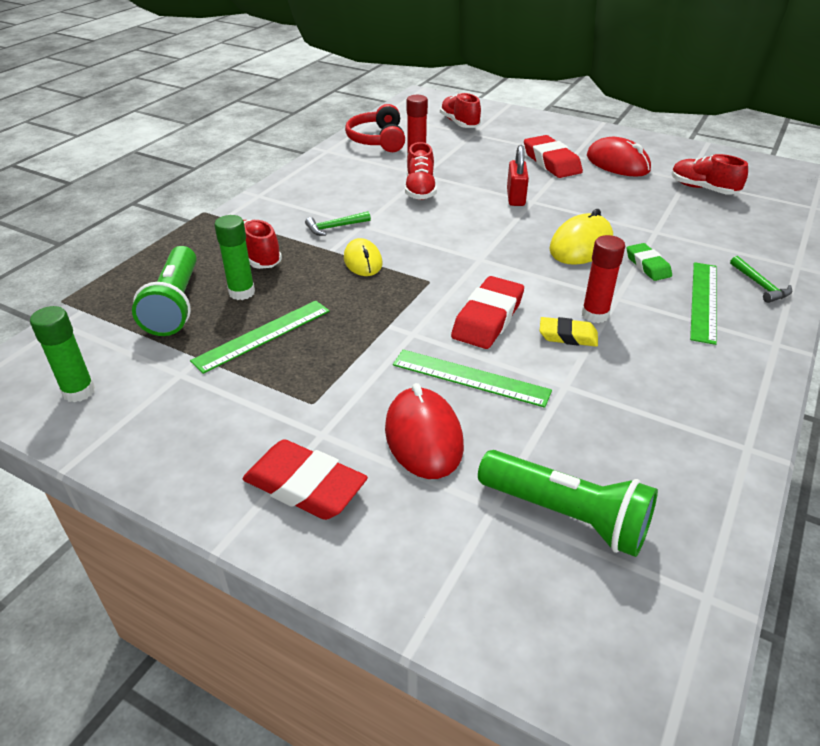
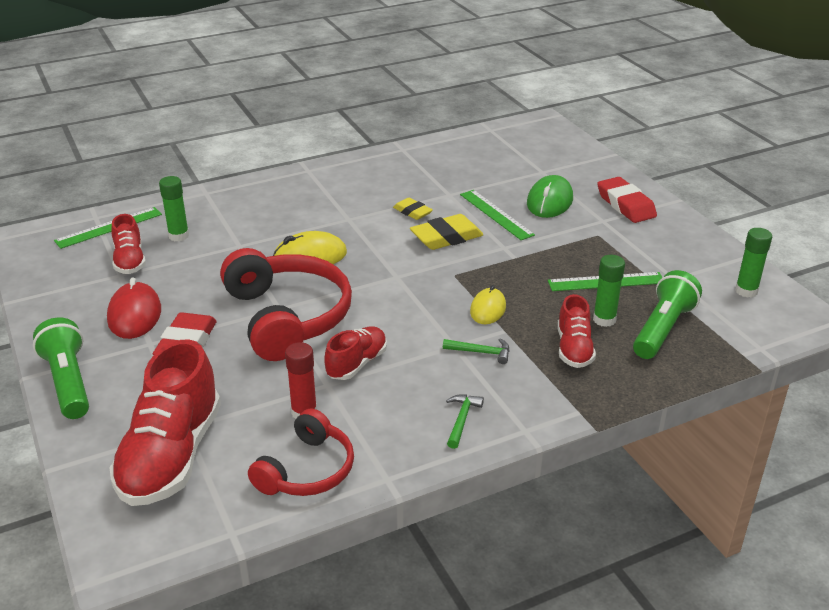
camera: 145 degrees left, 5 degrees down
(423, 437) = (549, 201): red mouse -> green mouse
(459, 123) = (171, 456): red shoe -> red shoe, size x1.86
(488, 318) = (446, 237): red eraser -> yellow eraser
(515, 197) = (287, 317): red padlock -> red headphones
(567, 515) = (514, 160): green flashlight -> green flashlight (68, 382)
(595, 315) = (378, 215): red glue stick -> none
(647, 266) = (293, 227): green eraser -> none
(704, 301) = (302, 198): green ruler -> green ruler (109, 227)
(717, 219) = (179, 236): none -> green glue stick
(760, 285) = (252, 193): green hammer -> green hammer (462, 419)

